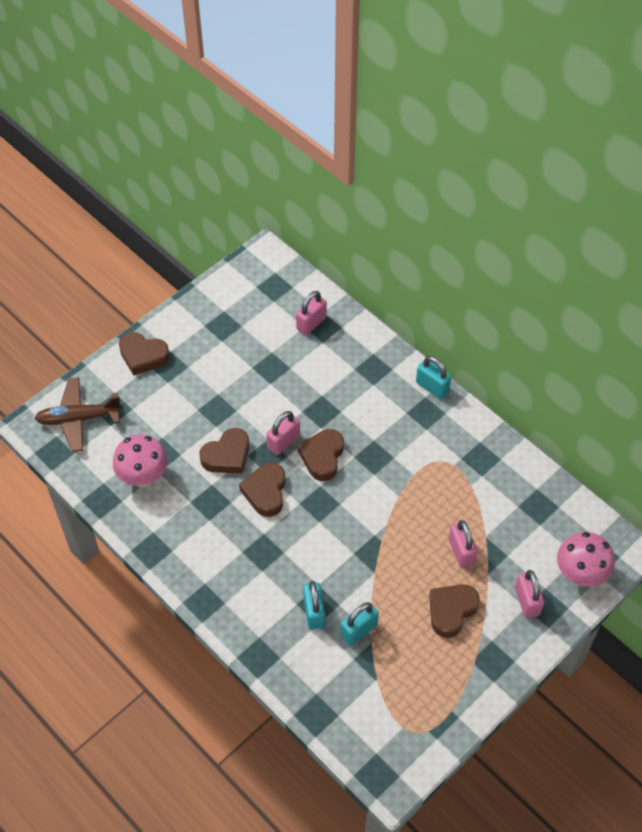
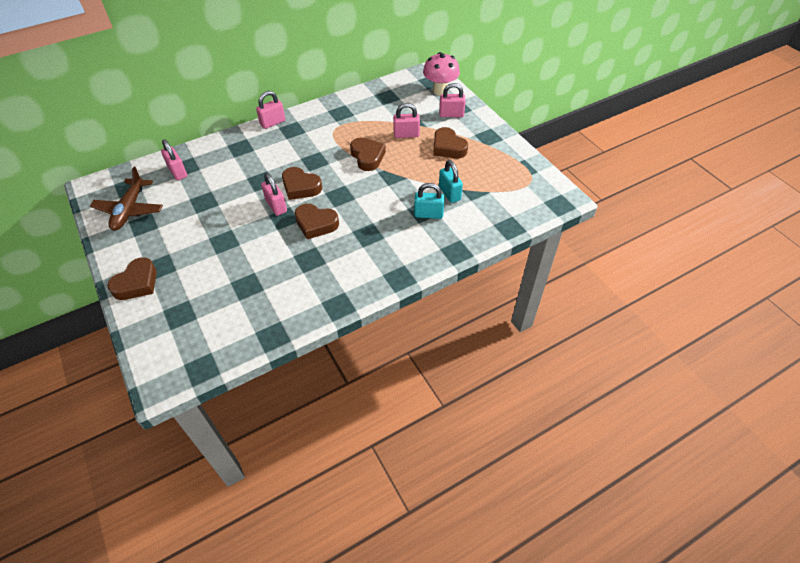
camera: 75 degrees left, 5 degrees down
(78, 418) = (174, 343): brown plane -> brown plane (129, 210)
(143, 477) = (264, 301): pink mushroom -> none
(227, 455) = (271, 242): brown heart -> brown heart (367, 157)
(432, 387) = (273, 123): turquoise padlock -> pink padlock

